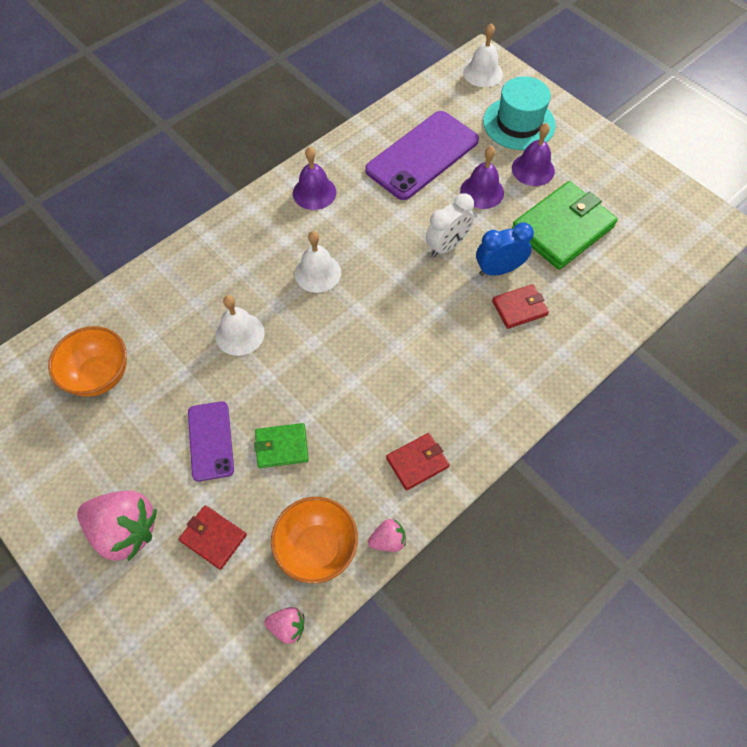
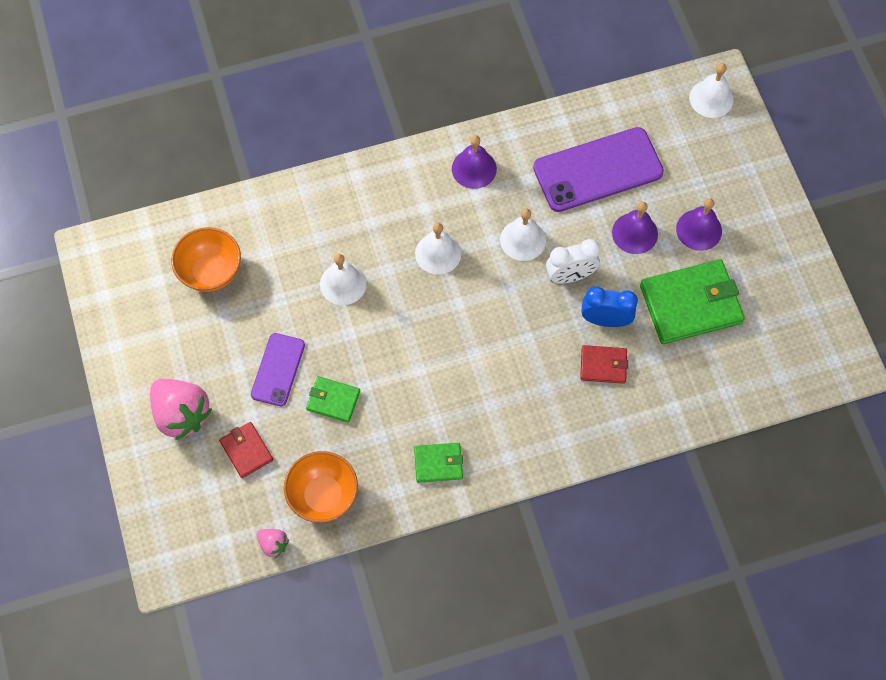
camera: 25 degrees right, 5 degrees up
(388, 540) = (382, 515): pink strawberry -> none
(389, 233) = (523, 240): none -> white bell
(417, 462) = (438, 463): red wallet -> green wallet
(519, 123) = (714, 172): turquoise hat -> none

